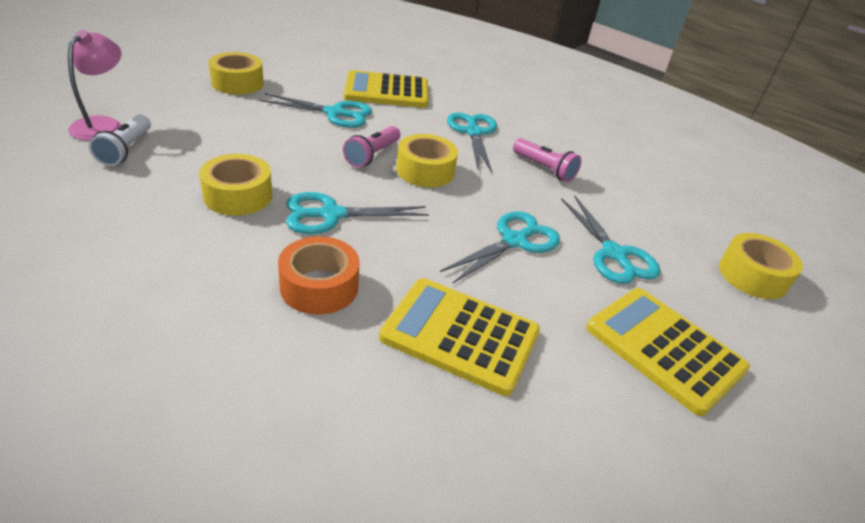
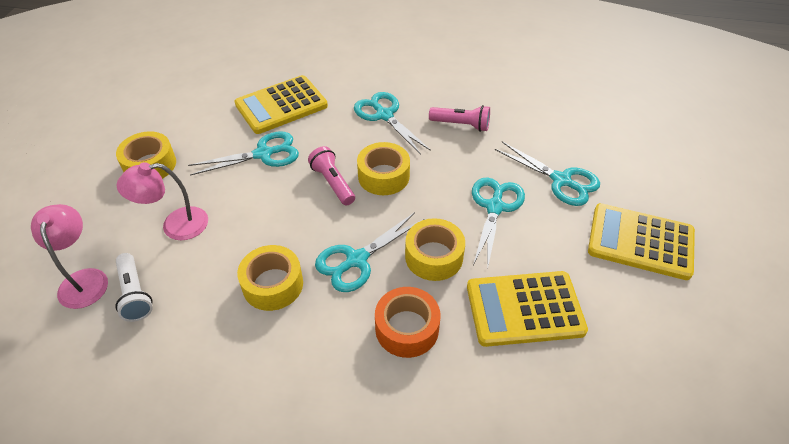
camera: 25 degrees left, 10 degrees up
(210, 124) = (175, 225): none -> pink lamp
(372, 155) = (333, 183): pink flashlight -> pink flashlight turned 150 degrees clockwise
(752, 276) = (648, 149): yellow tape -> yellow tape (434, 256)

